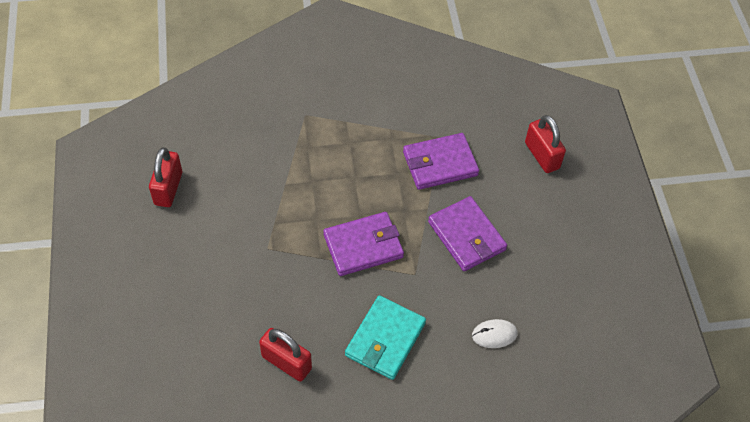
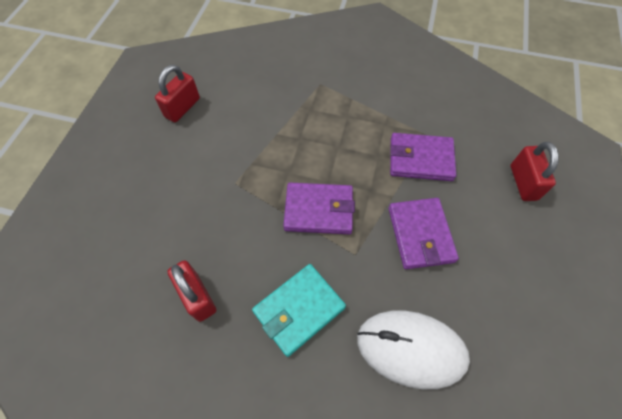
camera: 25 degrees right, 5 degrees up
(494, 335) = (411, 349): white mouse -> white mouse, size x2.18

